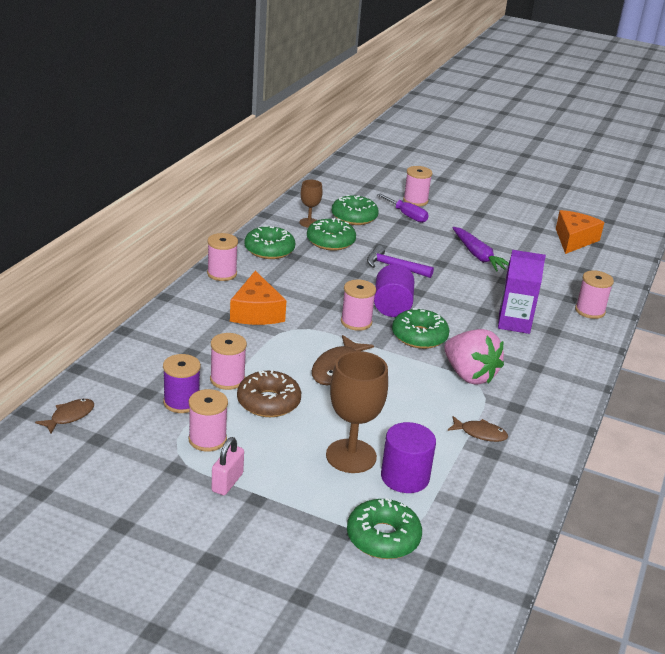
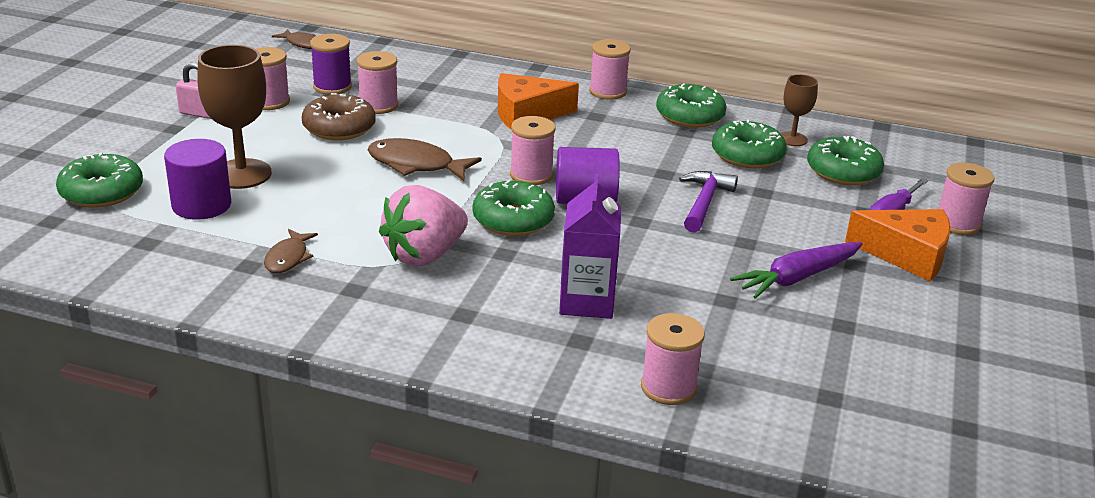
camera: 85 degrees right, 0 degrees up
(574, 240) = (957, 395): orange cheese -> orange cheese (907, 255)

